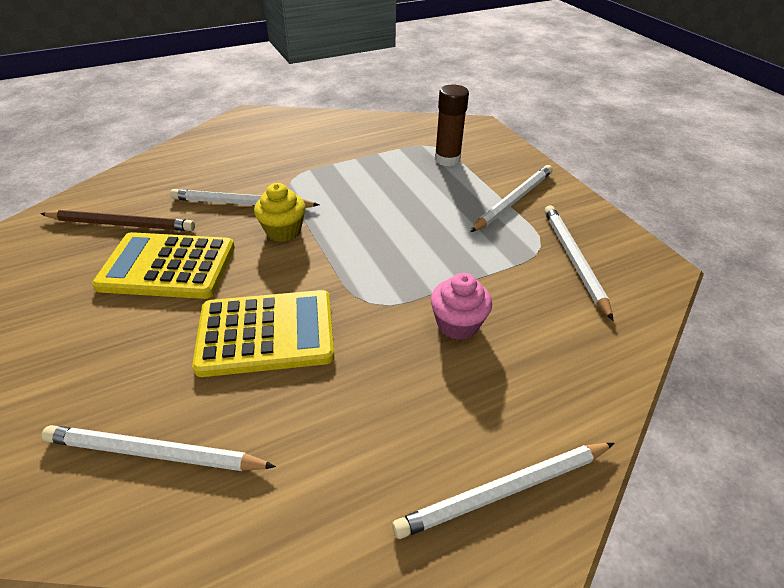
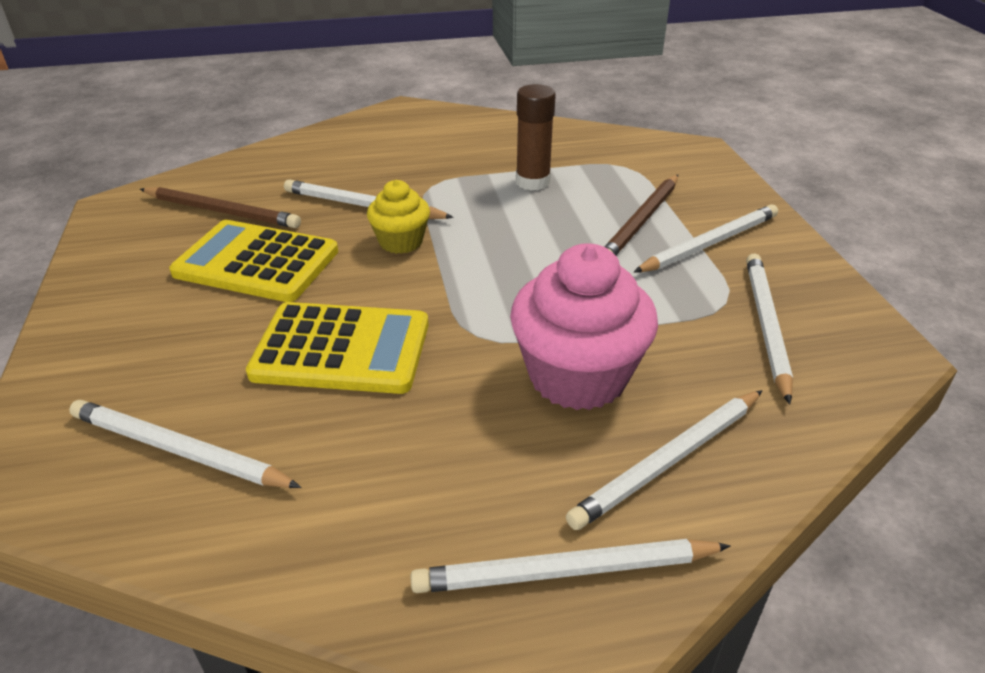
camera: 15 degrees right, 5 degrees down
(447, 159) = (638, 184): brown glue stick -> brown glue stick (532, 182)
(457, 324) = (577, 376): pink cupcake -> pink cupcake, size x1.79
(460, 189) = (641, 221): none -> brown pencil
(546, 381) = (669, 461): none -> white pencil

